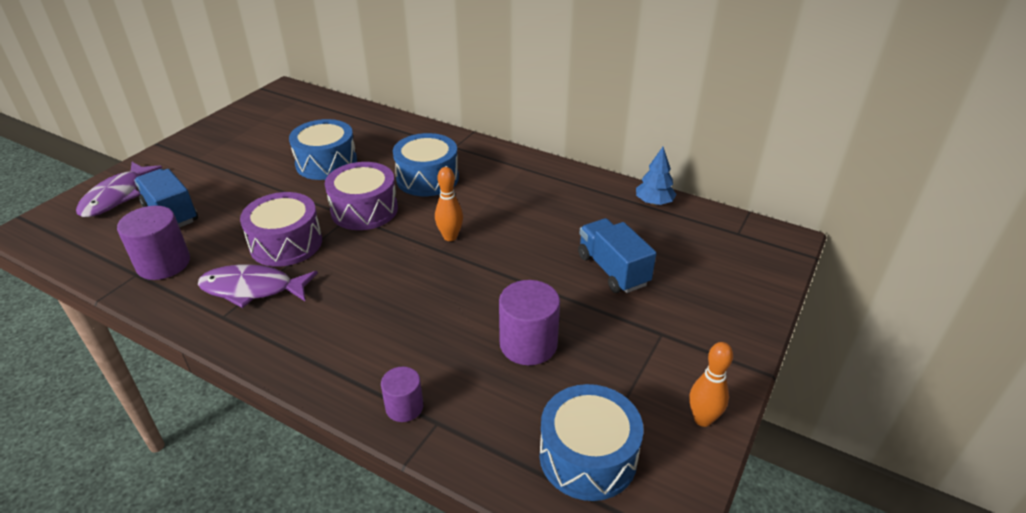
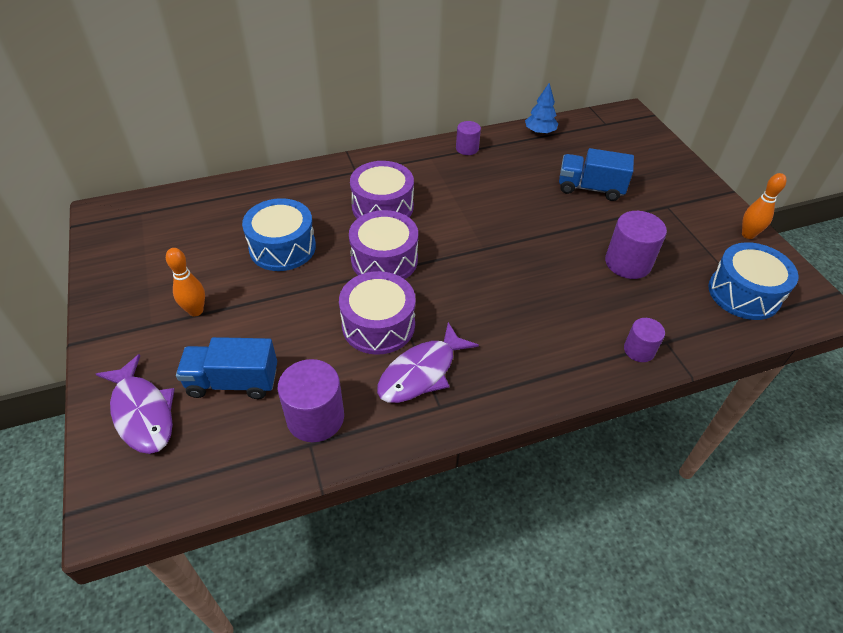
camera: 50 degrees left, 10 degrees up
(427, 178) = (382, 207): blue drum -> purple drum
(450, 237) = (474, 235): orange bowling pin -> orange bowling pin (196, 311)
(564, 178) = (467, 148): none -> purple cylinder

